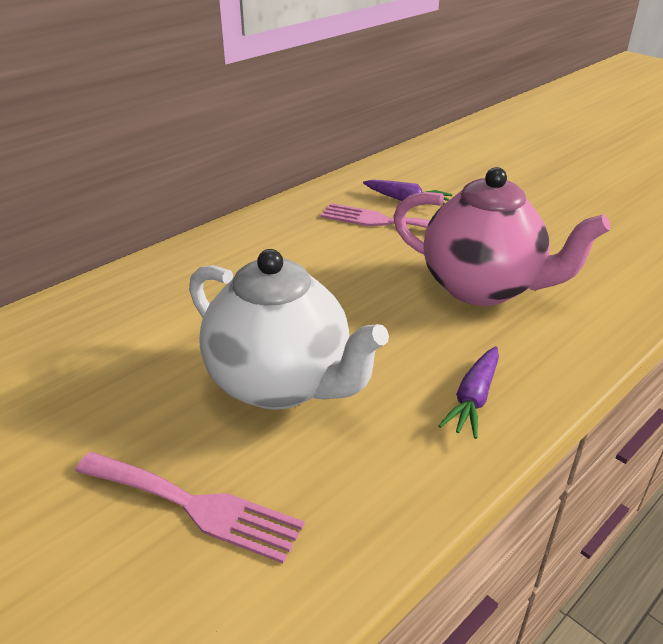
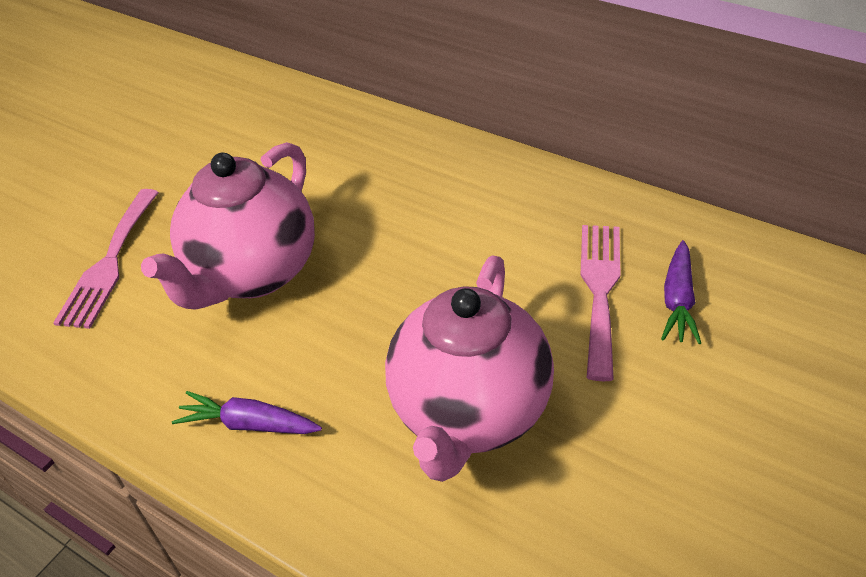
camera: 80 degrees right, 10 degrees up
(281, 384) = (253, 274): white teapot -> pink teapot

